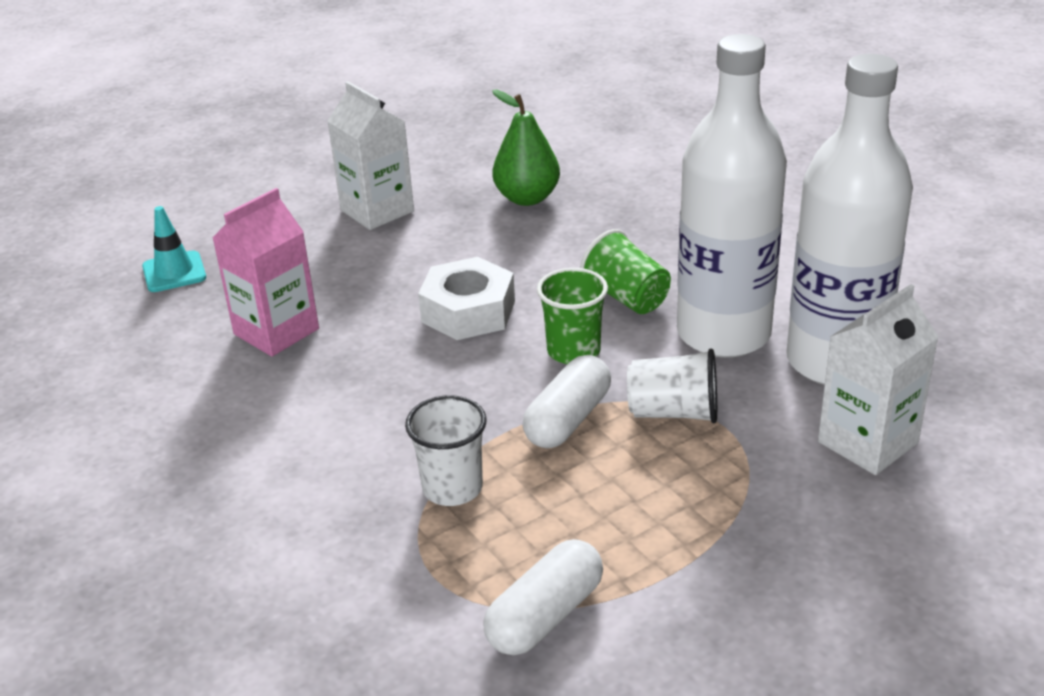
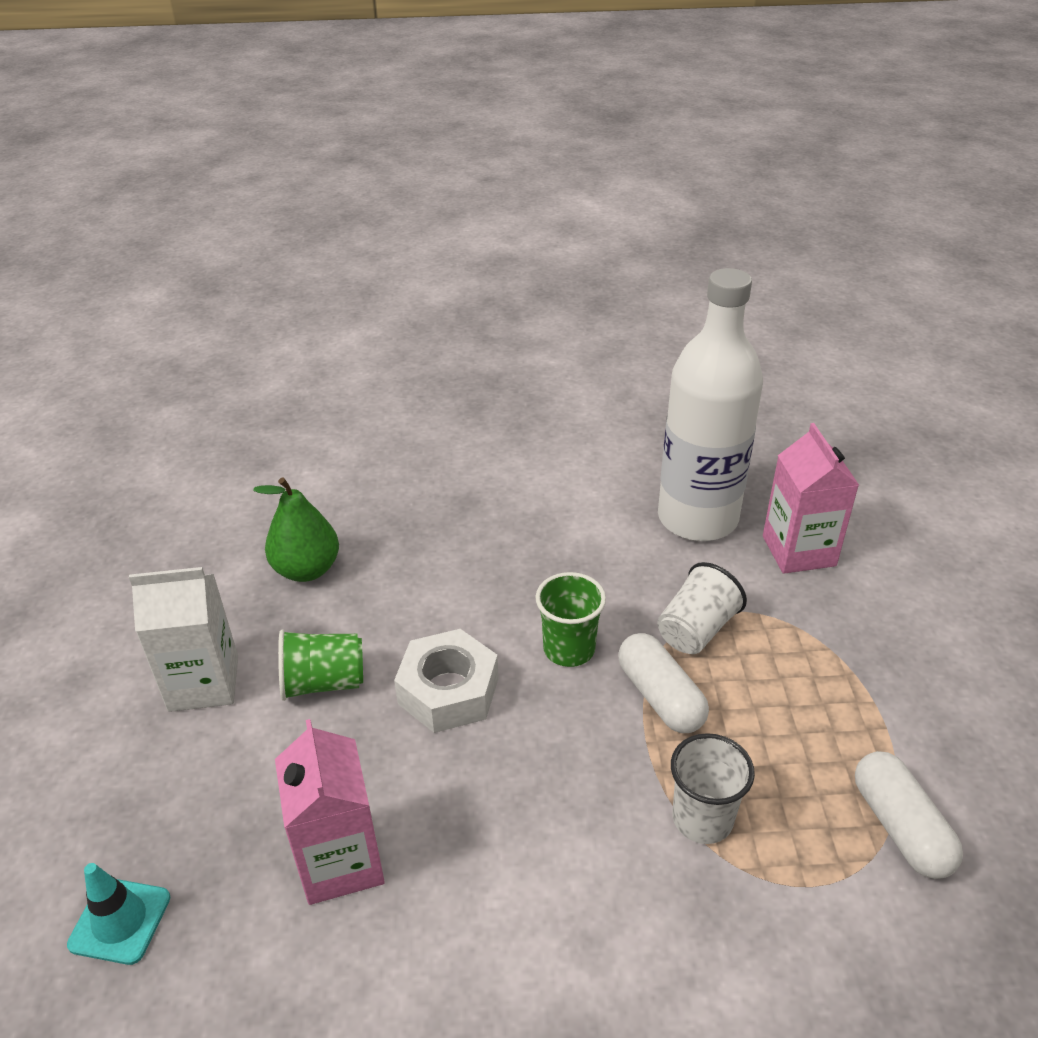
camera: 60 degrees left, 5 degrees up
(626, 298) = (522, 582): green cup -> green cup (323, 683)
(723, 334) = (618, 554): white bottle -> none
(867, 442) = (798, 551): white carton -> pink carton

